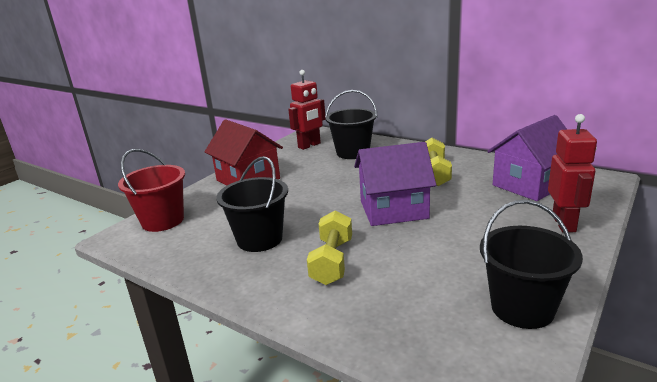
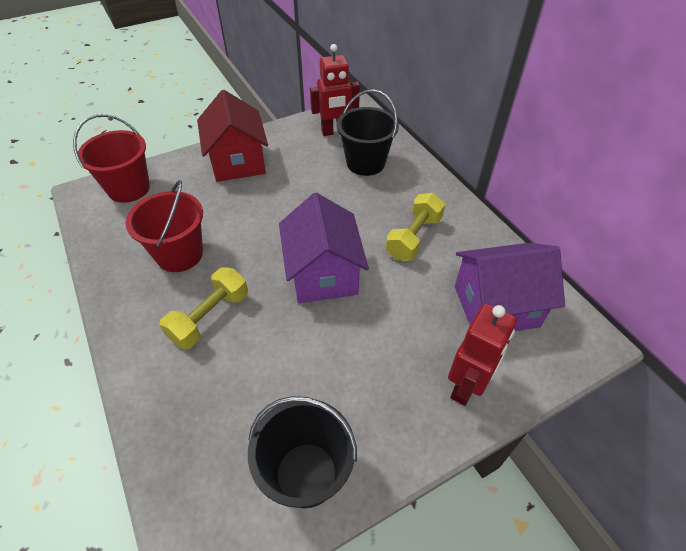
camera: 25 degrees right, 25 degrees up
(259, 239) = (179, 254): black bucket -> red bucket
(393, 210) = (323, 274): purple house -> purple house turned 60 degrees clockwise

